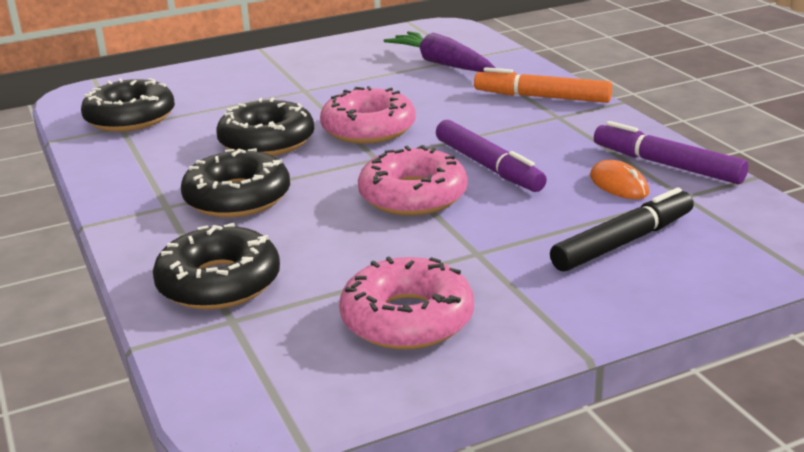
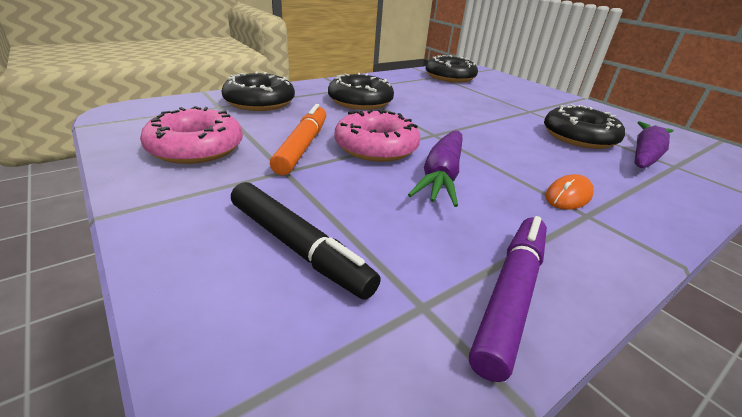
camera: 75 degrees right, 5 degrees up
(267, 141) = (440, 104): black donut -> black donut (579, 137)
(368, 129) = (482, 131): pink donut -> none
(488, 166) = (441, 175): purple marker -> purple carrot
(542, 97) = (628, 205): orange marker -> orange marker (303, 146)
(619, 185) = (434, 250): orange mouse -> orange mouse (568, 196)

